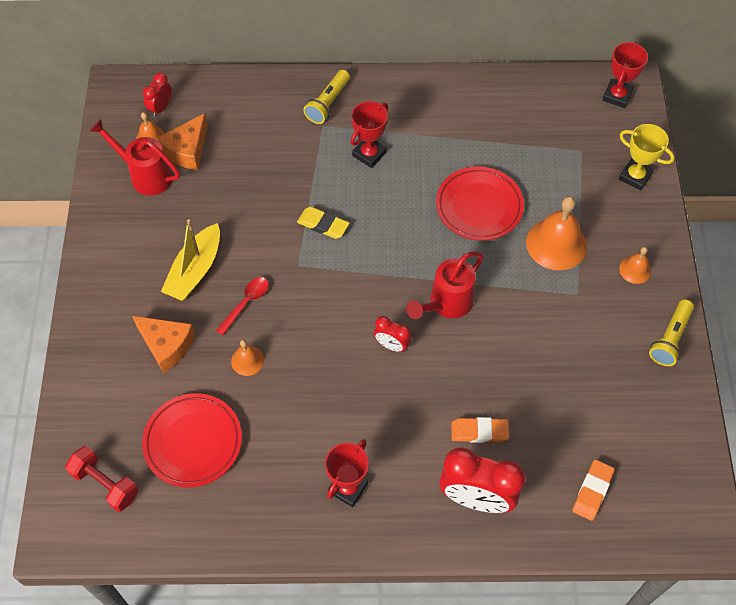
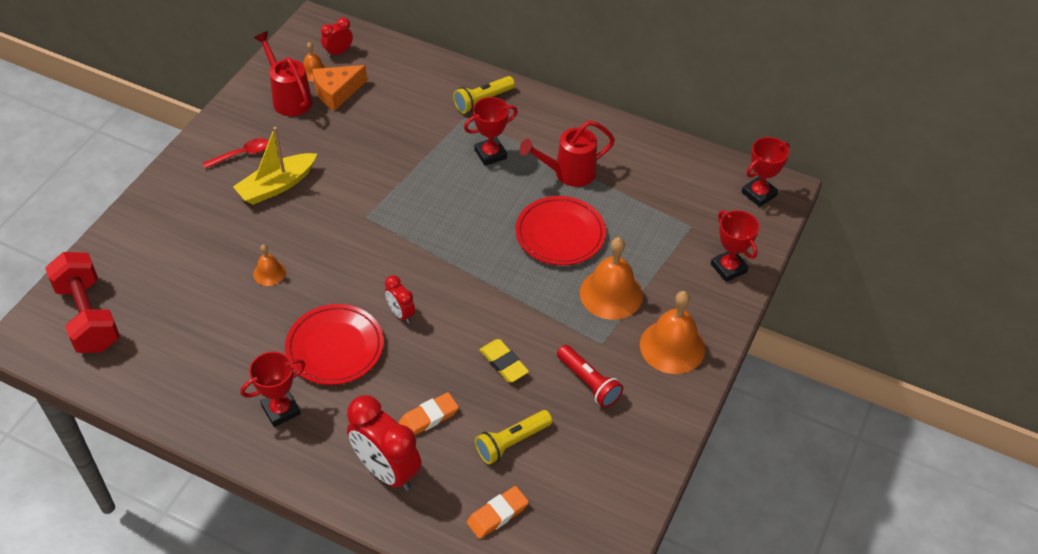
camera: 25 degrees right, 10 degrees down
(105, 484) = (88, 316): red dumbbell -> red dumbbell, size x1.53
(166, 345) = (212, 233): orange cheese -> none
(193, 442) = (180, 316): red plate -> red plate (335, 348)
(246, 303) = (300, 228): red spoon -> red spoon (241, 154)
(323, 225) = (410, 194): yellow eraser -> yellow eraser (504, 363)
(446, 304) = (474, 301): red watering can -> red watering can (568, 173)
(479, 431) = (428, 417): orange eraser -> orange eraser turned 60 degrees counterclockwise
(589, 335) = (588, 383): none -> red flashlight
(635, 176) = (728, 268): yellow trophy -> red trophy
(635, 270) = (672, 346): orange bell -> orange bell, size x1.95
(670, 338) = (665, 419): yellow flashlight -> yellow flashlight (511, 442)

